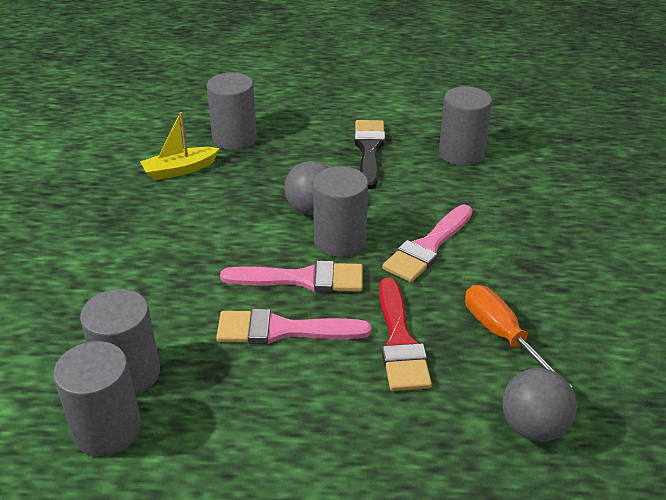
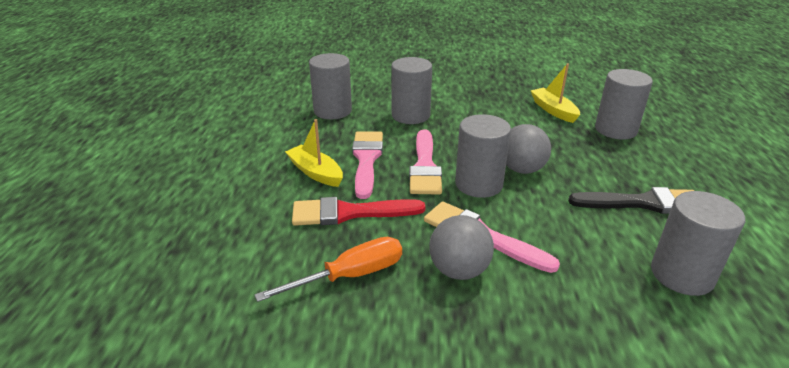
camera: 90 degrees right, 5 degrees down
(107, 430) = (291, 109): grey cylinder -> grey cylinder (410, 115)
(312, 379) = (315, 172): none -> yellow boat
(533, 427) = (234, 283): grey ball -> grey ball (459, 270)

